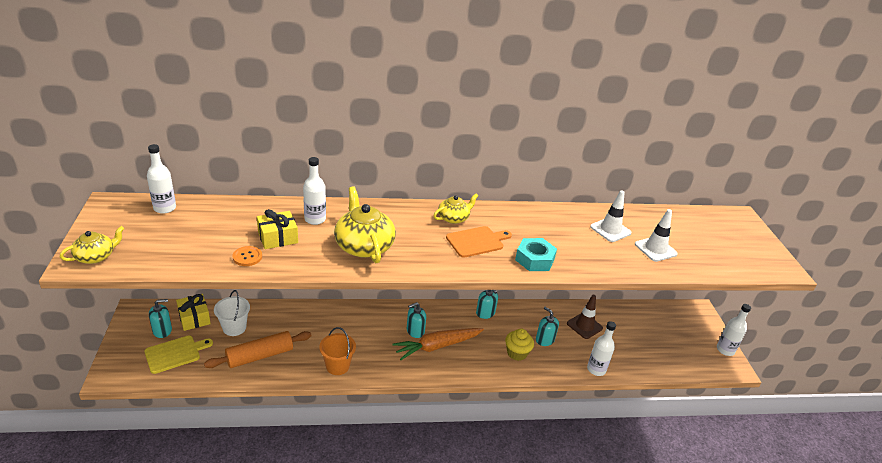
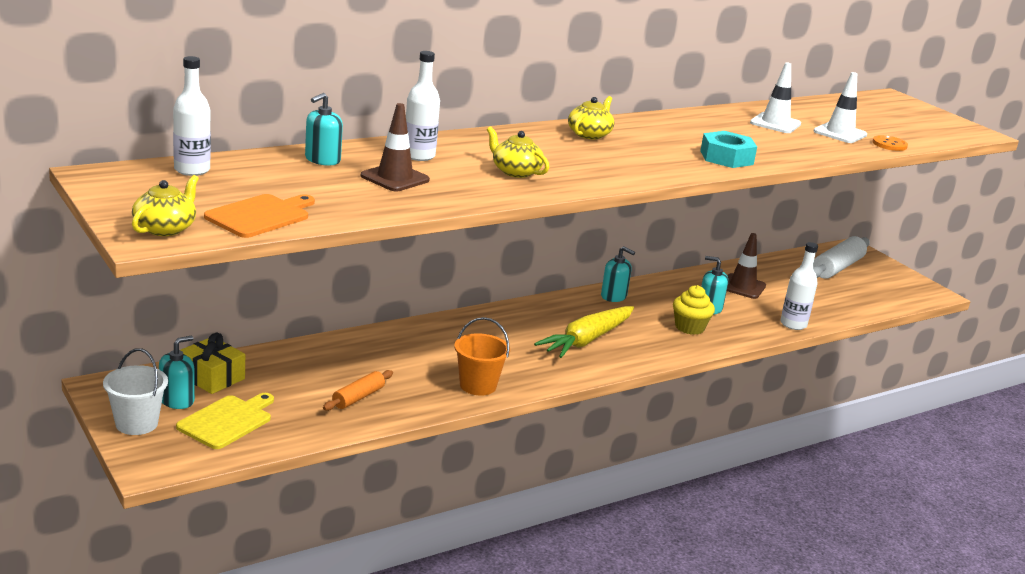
camera: 25 degrees left, 10 degrees down
(234, 328) = (286, 376): white bucket -> white bucket (136, 423)
(247, 257) = (381, 200): orange button -> orange button (889, 144)
(260, 356) = (358, 397): orange rolling pin -> orange rolling pin, size x0.58
(278, 237) = (395, 178): yellow gift -> brown traffic cone
(364, 246) = (515, 171): yellow teapot -> yellow teapot, size x0.58
(415, 331) = (543, 331): turquoise soap dispenser -> turquoise soap dispenser (322, 160)
(437, 346) = (587, 340): orange carrot -> yellow carrot
(477, 241) = (643, 151): orange cutting board -> orange cutting board (260, 216)
(672, 325) = (837, 267): none -> white rolling pin
(725, 350) = (911, 280): white bottle -> none

